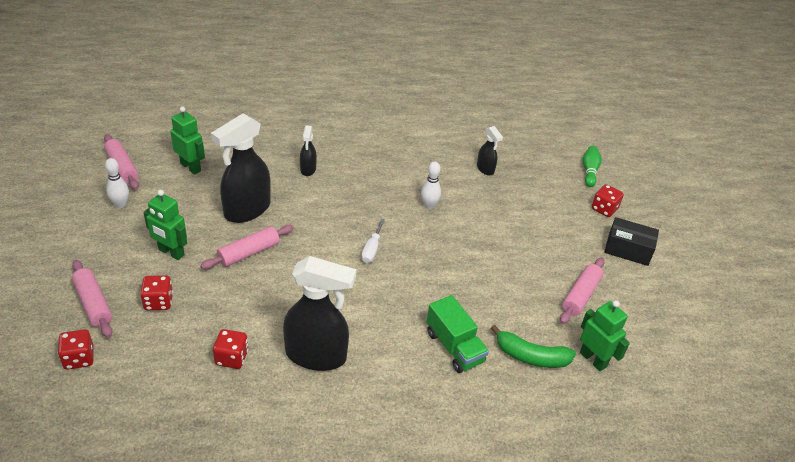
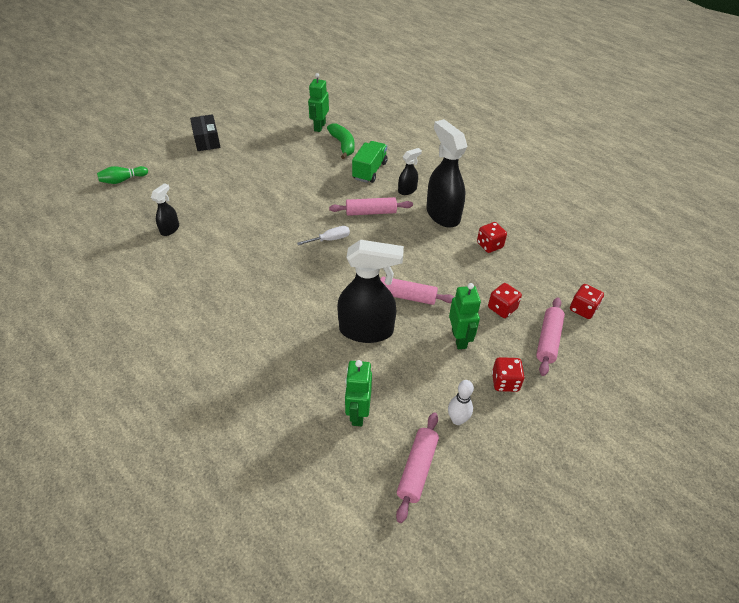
camera: 125 degrees left, 5 degrees up
(308, 169) = (275, 328): black spray bottle -> black spray bottle (407, 190)
(429, 206) = (250, 236): white bowling pin -> none
(580, 295) = (273, 144): pink rolling pin -> pink rolling pin (371, 212)
(604, 209) = (169, 160): red dice -> red dice (505, 382)

